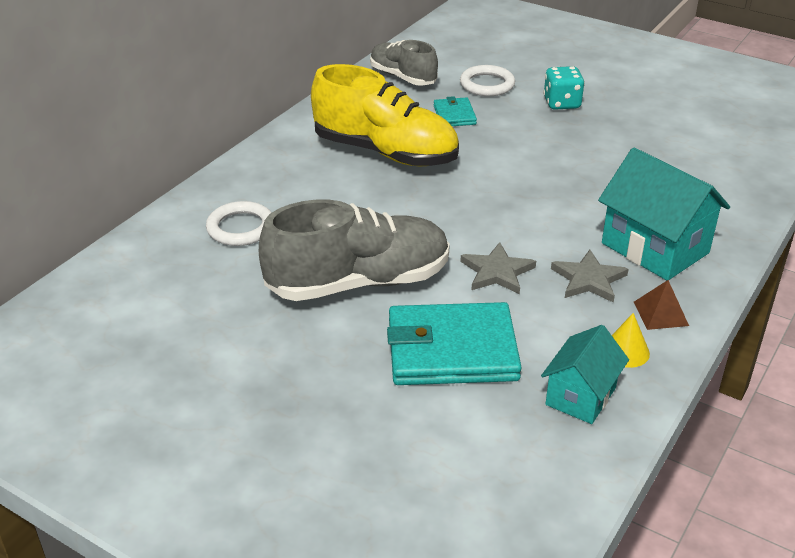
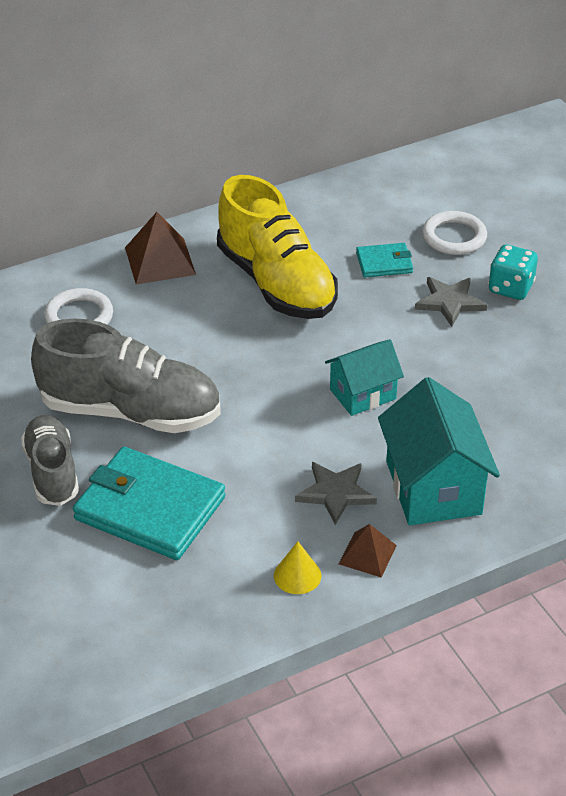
camera: 30 degrees right, 5 degrees up
(272, 166) = (160, 261): none -> brown pyramid
(403, 77) = (375, 198): grey shoe -> grey shoe (52, 472)
(454, 115) = (384, 263): turquoise wallet -> turquoise wallet turned 60 degrees clockwise
(497, 272) = (259, 451): grey star -> grey star (449, 302)
(581, 396) = (216, 597): turquoise house -> turquoise house (363, 394)

